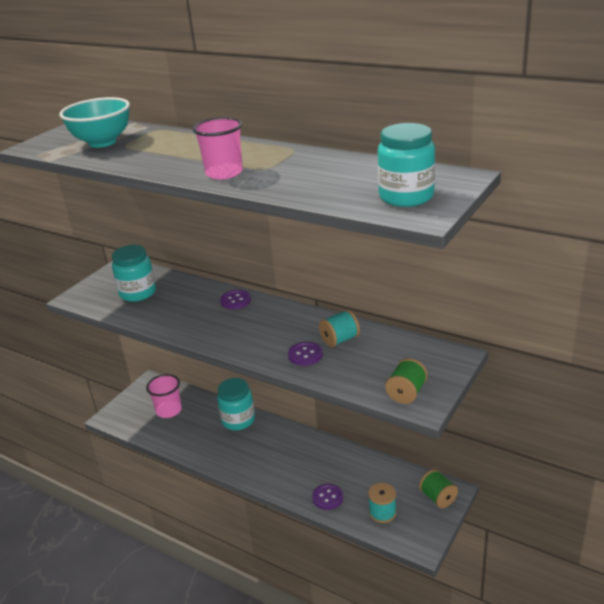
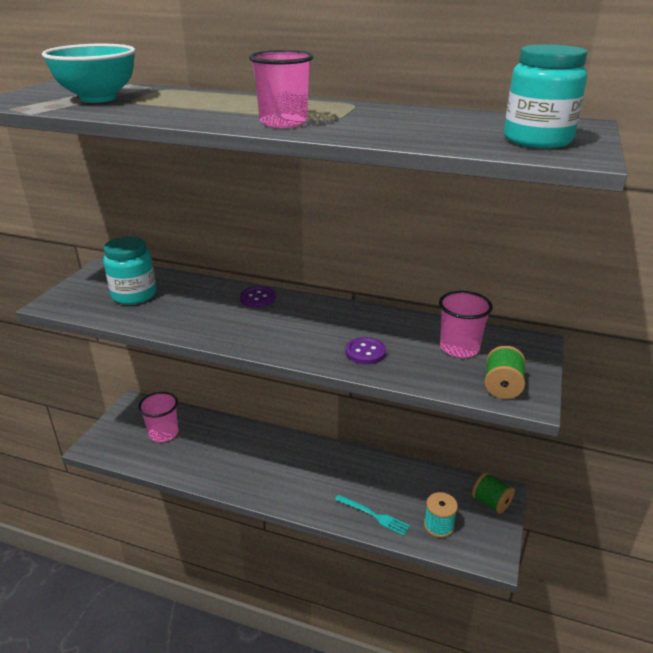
camera: 15 degrees left, 0 degrees up
(238, 420) = (247, 437): turquoise jar -> none
(327, 497) = (373, 515): purple button -> turquoise fork
(339, 340) = (397, 333): turquoise spool -> none
(387, 356) = (459, 348): none -> pink cup

